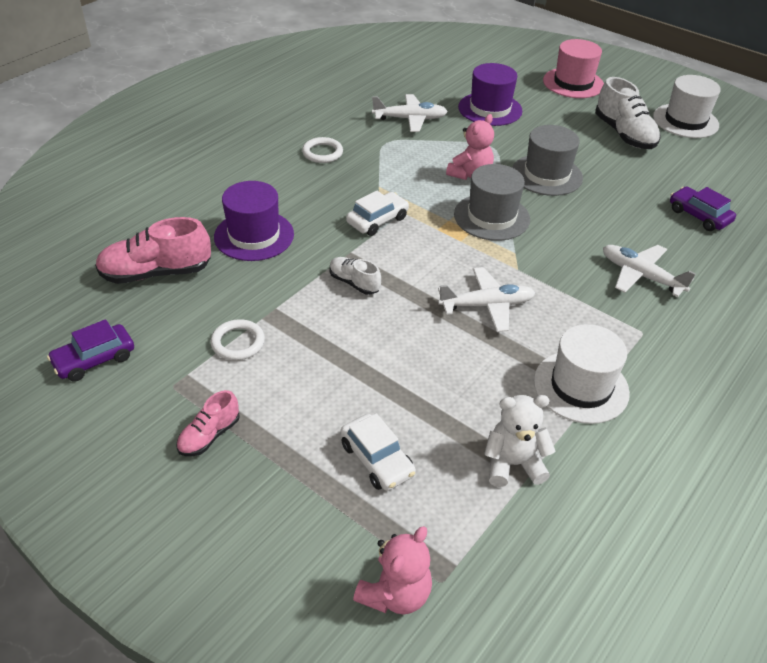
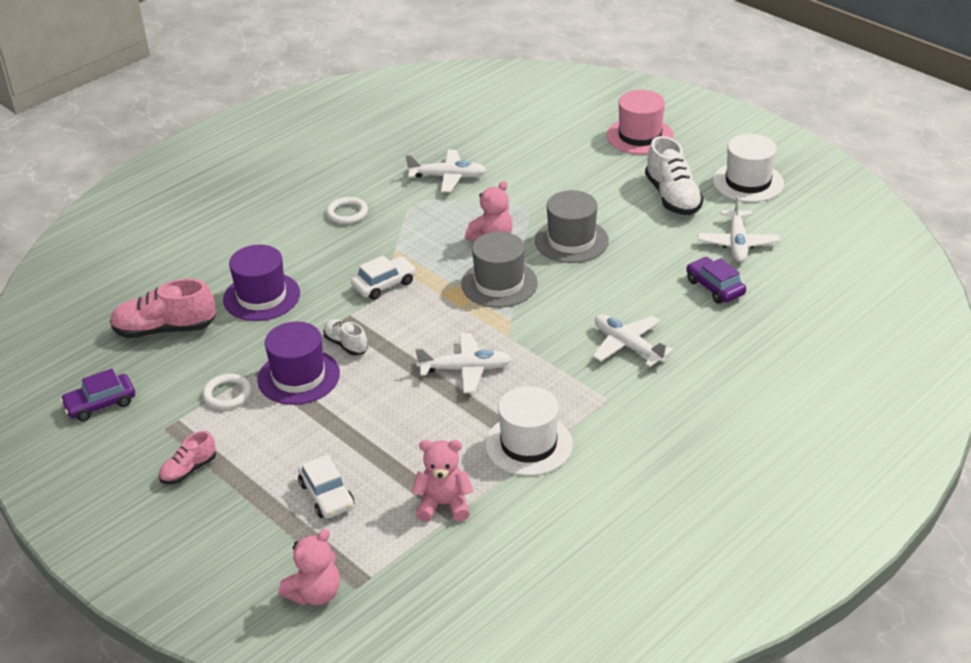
camera: 10 degrees right, 5 degrees down
(490, 109) = (537, 166): purple hat -> purple hat (298, 377)
(513, 464) = (444, 504): white teddy bear -> pink teddy bear
(701, 175) = (737, 243): none -> white plane

